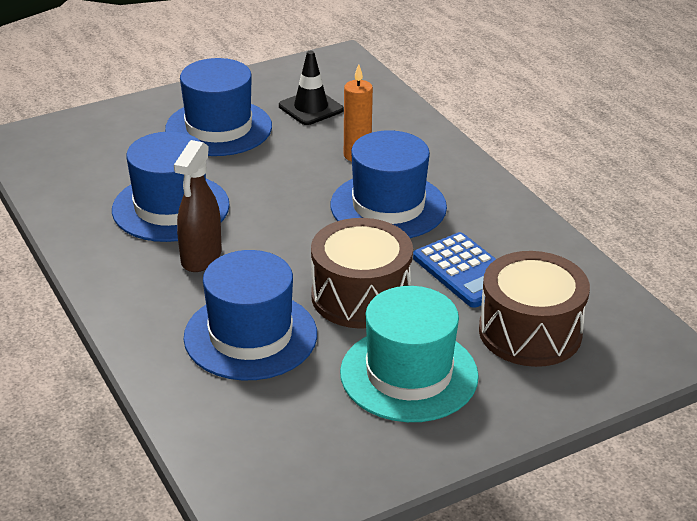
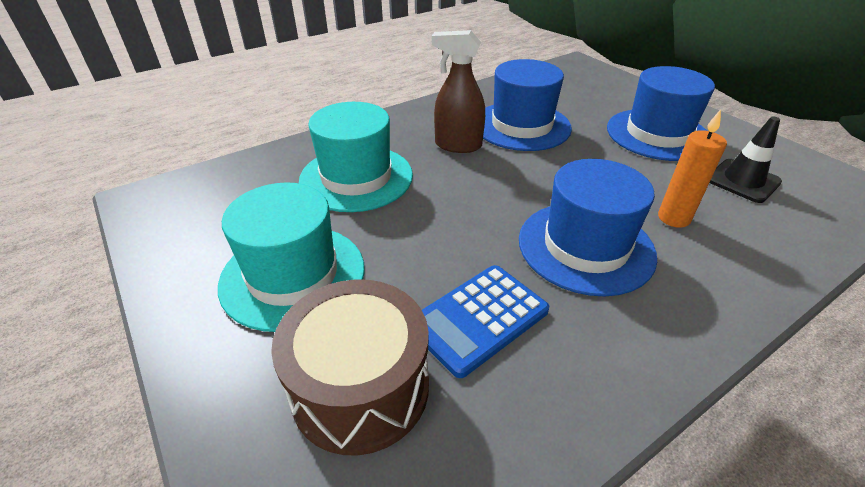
camera: 85 degrees right, 5 degrees up
(250, 336) = (356, 177): blue hat -> turquoise hat
(360, 296) = (417, 235): brown drum -> none

